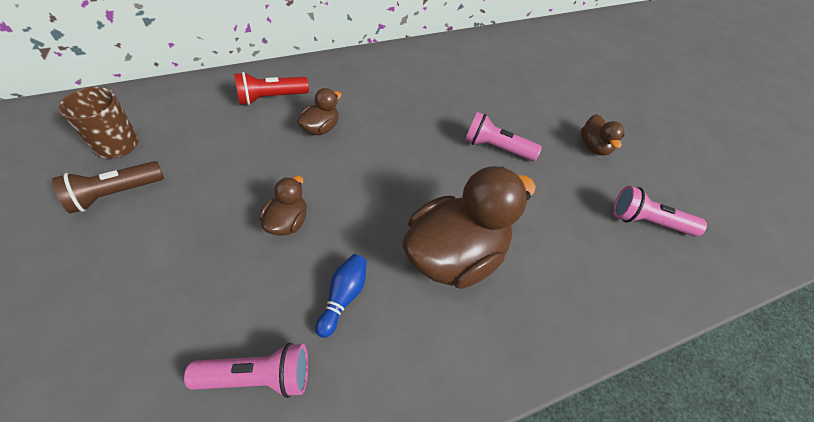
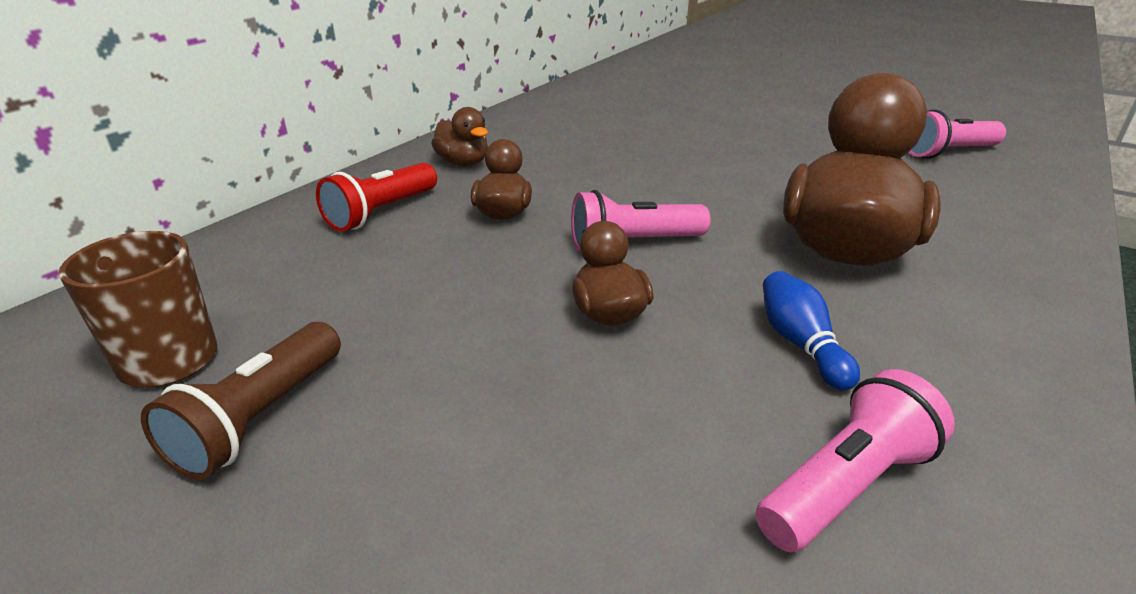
camera: 30 degrees left, 20 degrees down
(496, 148) = (733, 155): pink flashlight -> pink flashlight (633, 244)
(594, 147) = (816, 123): brown duck -> brown duck (463, 163)

